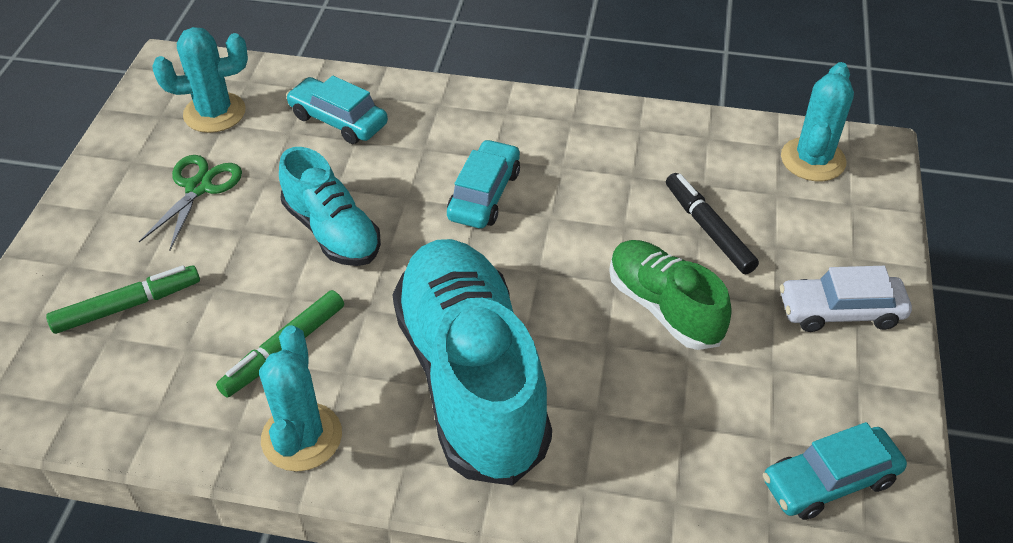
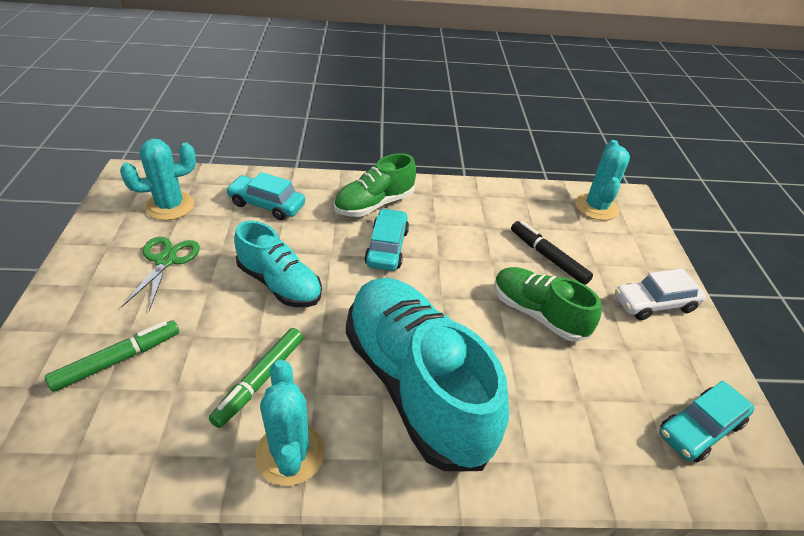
camera: 15 degrees left, 5 degrees down
(484, 130) = (374, 204): none -> green shoe

